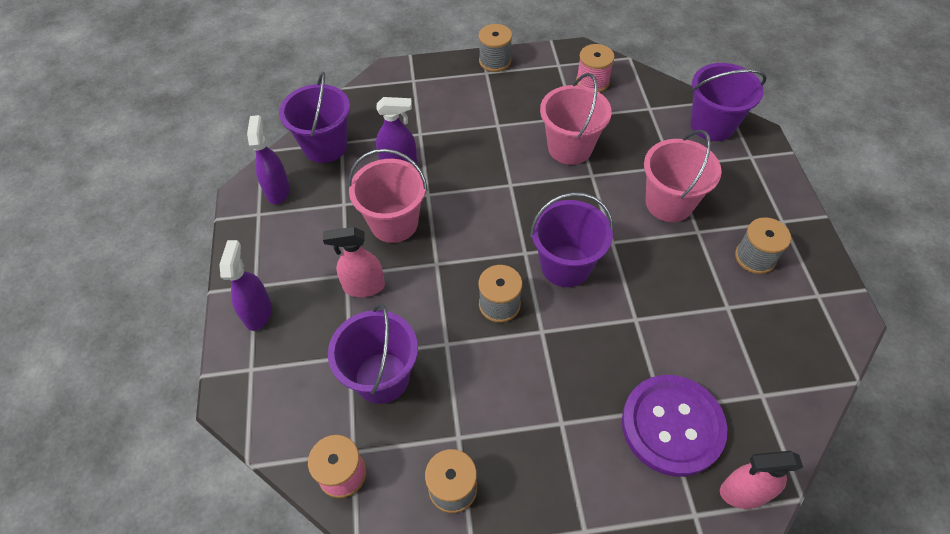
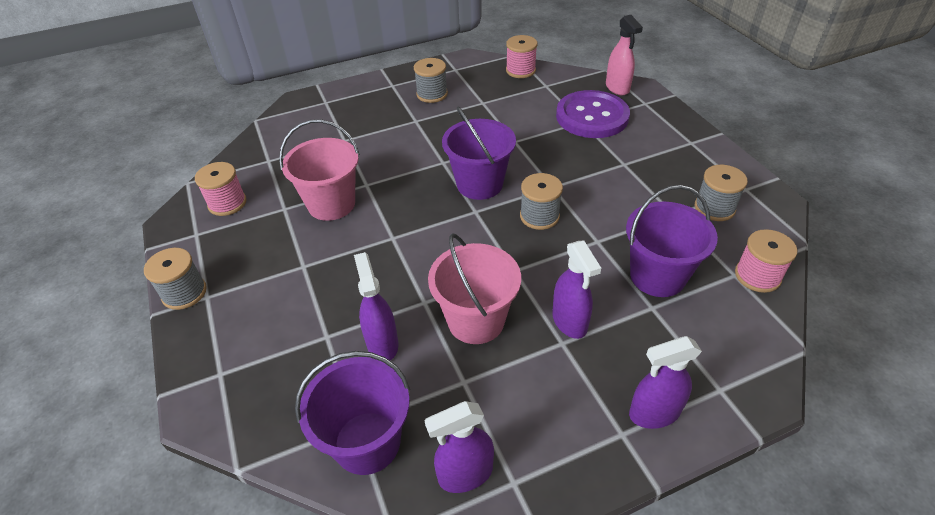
camera: 105 degrees left, 10 degrees down
(364, 286) = (569, 321): pink spray bottle -> purple spray bottle
(669, 203) = (389, 137): pink bucket -> none
(712, 125) = (289, 123): purple bucket -> none
(808, 375) = (520, 70): none -> pink spool

